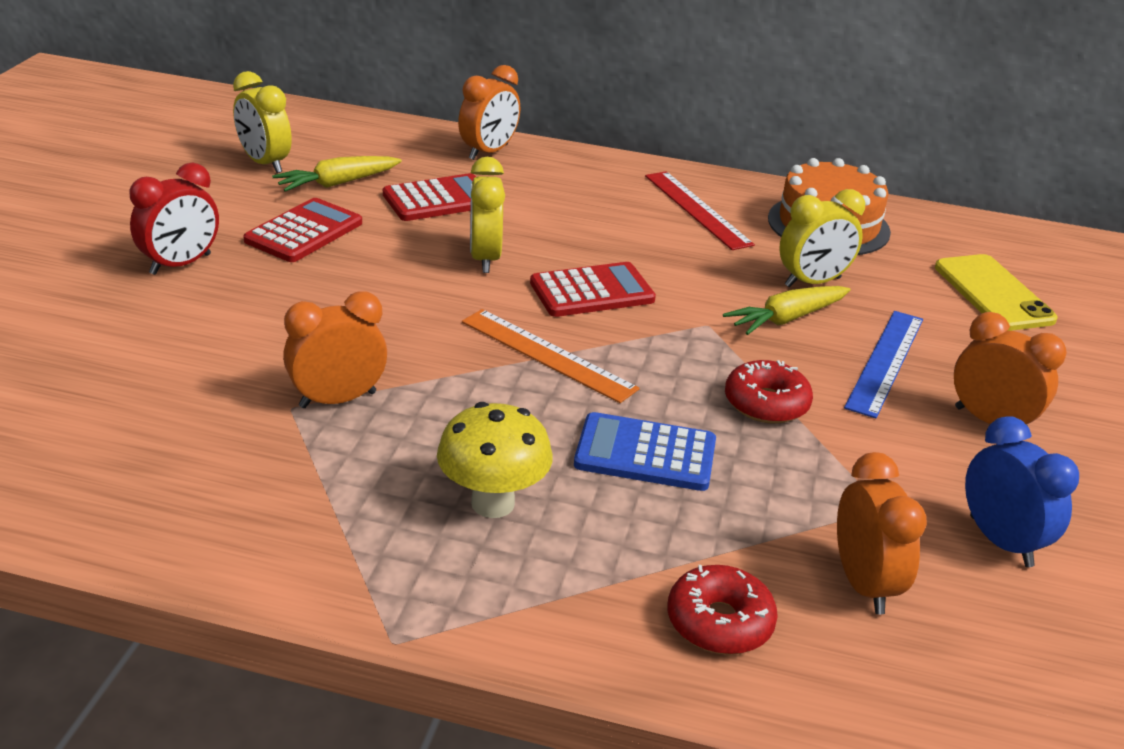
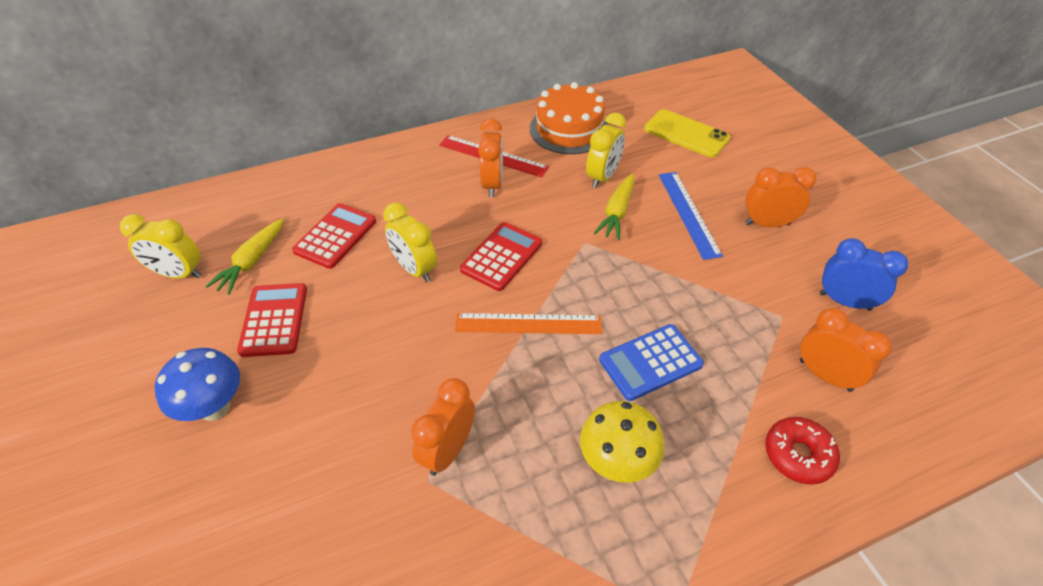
camera: 35 degrees left, 15 degrees up
(180, 264) = (215, 408): red clock -> blue mushroom
(488, 152) = (326, 177): orange clock -> orange clock (492, 184)
(766, 404) = (667, 282): red donut -> none

